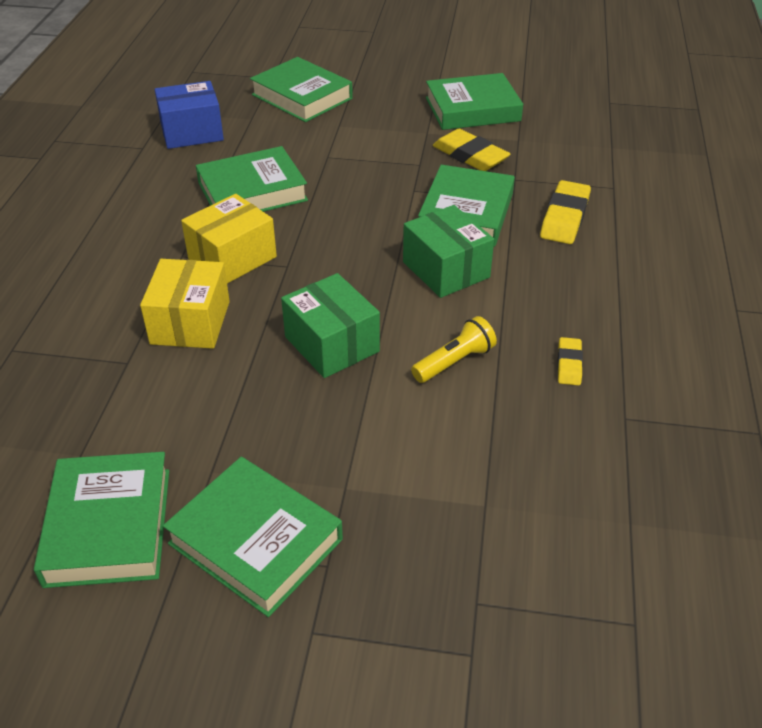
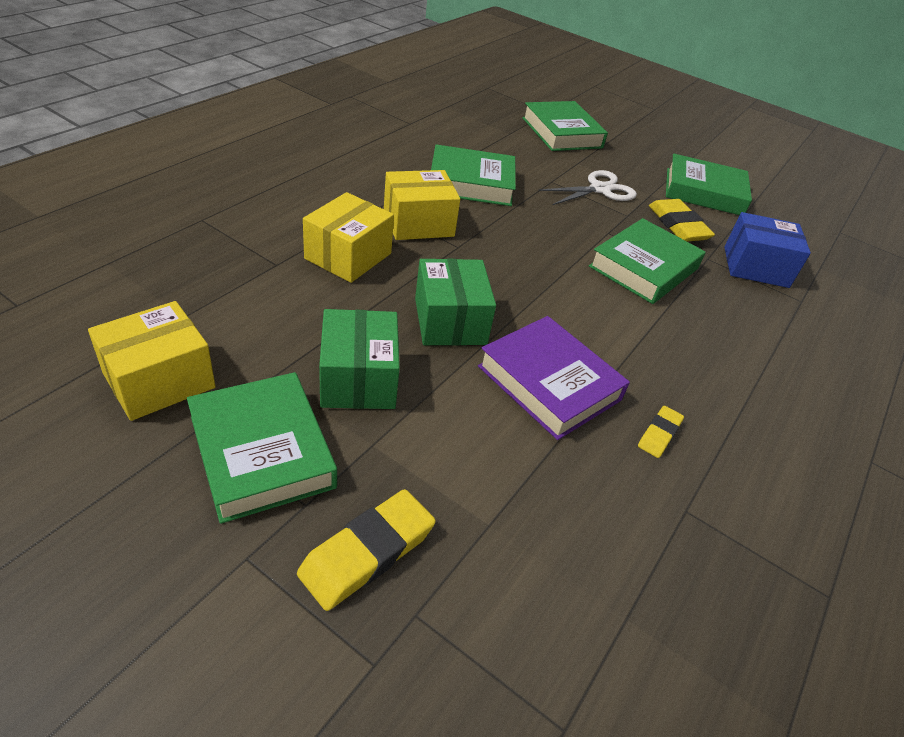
camera: 20 degrees right, 0 degrees up
(109, 526) = (159, 380): green book -> yellow box
(192, 132) = (456, 126): blue box -> blue box (755, 267)
(378, 147) = (600, 189): none -> white scissors
(446, 269) = (594, 304): green box -> green box (358, 379)
(454, 361) = (549, 383): yellow flashlight -> purple book
(565, 217) = (736, 307): yellow eraser -> yellow eraser (367, 552)

